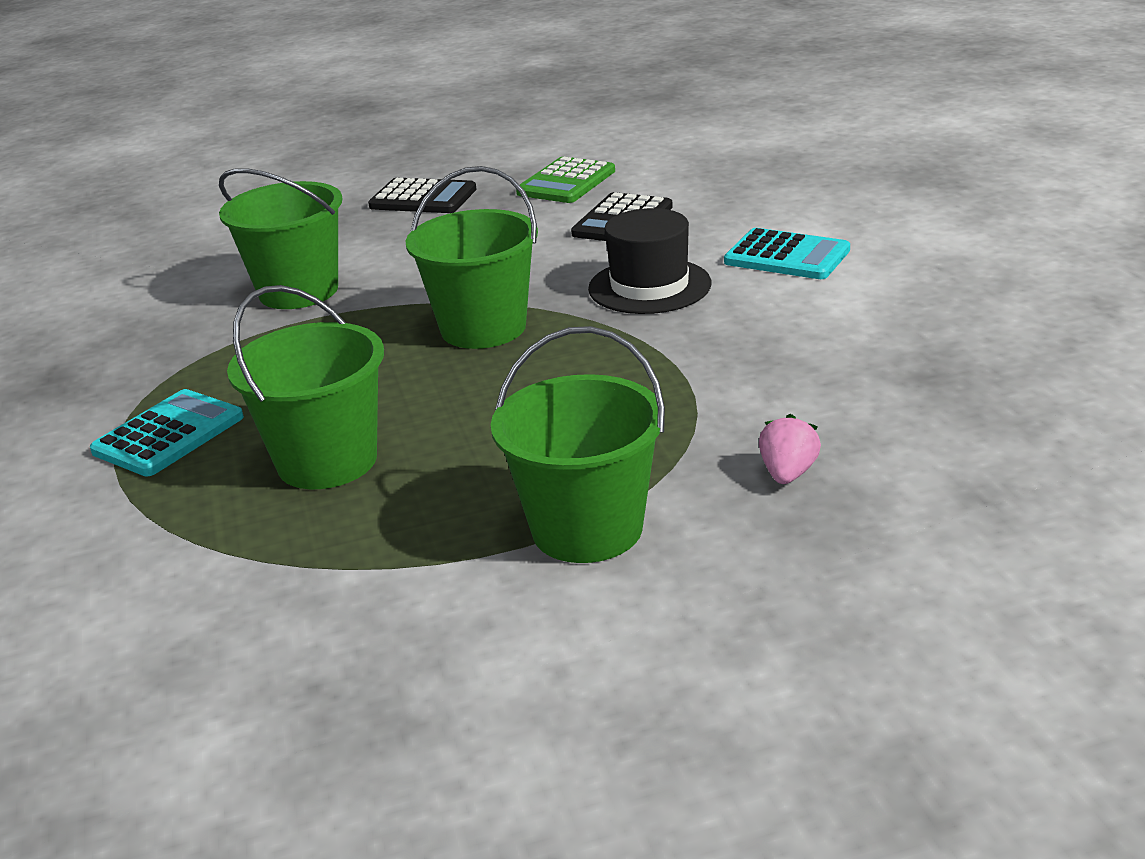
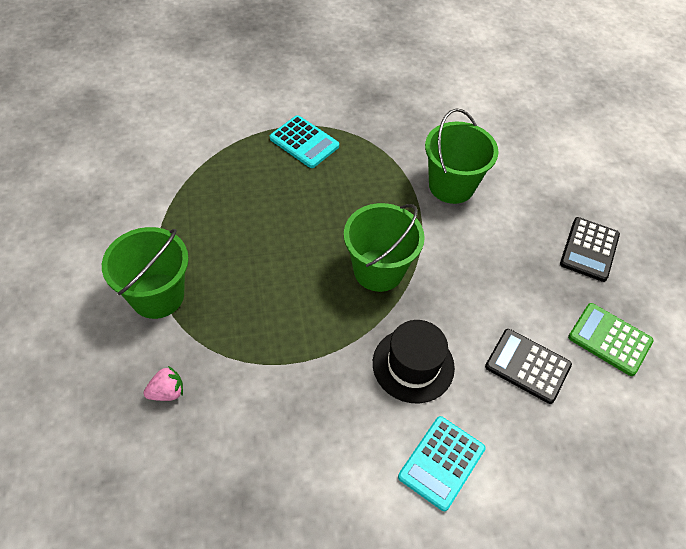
camera: 90 degrees right, 25 degrees up
(327, 461) = (257, 200): green bucket -> none
(788, 473) = (167, 392): pink strawberry -> pink strawberry turned 45 degrees counterclockwise

